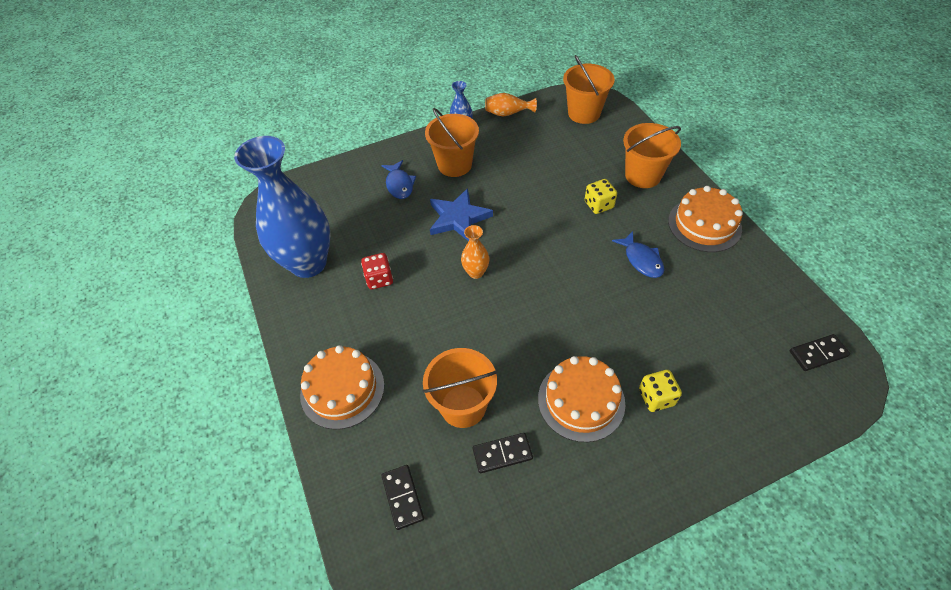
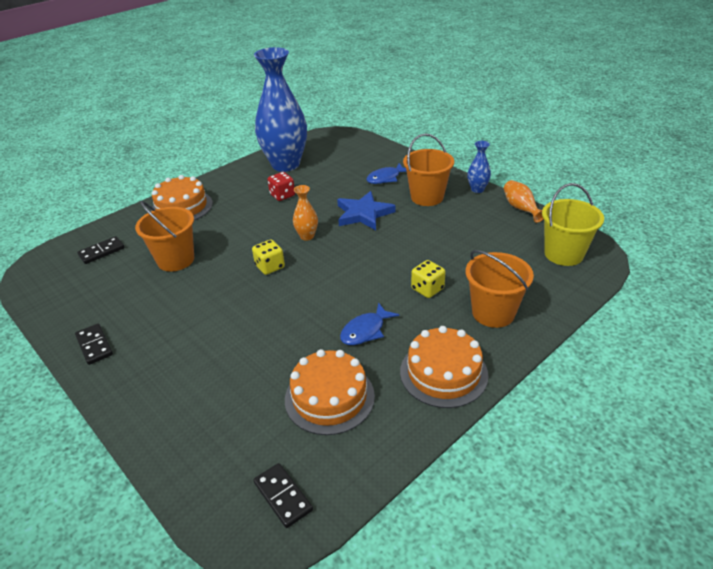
camera: 70 degrees right, 15 degrees down
(502, 453) = (137, 287): black domino -> black domino (94, 345)
(581, 400) = (189, 319): orange cake -> orange cake (329, 397)
(584, 113) = (563, 254): orange bucket -> yellow bucket
(656, 397) = (200, 365): yellow dice -> yellow dice (270, 267)

